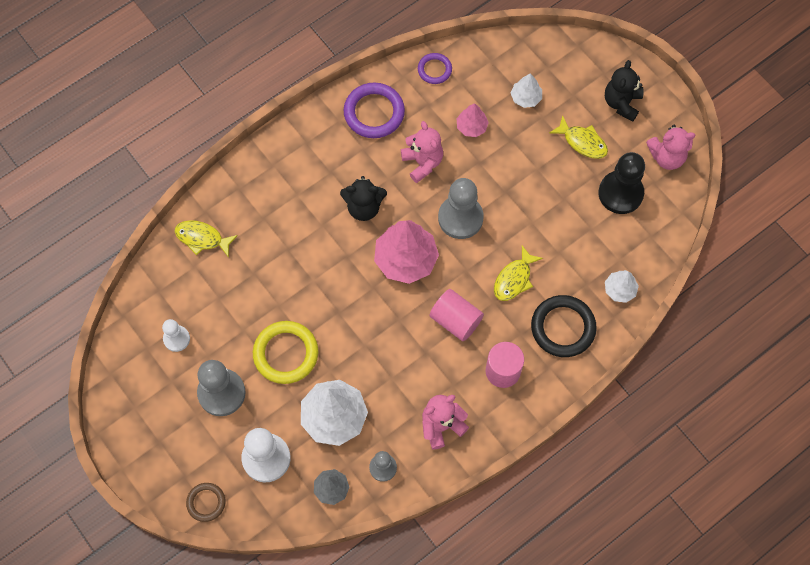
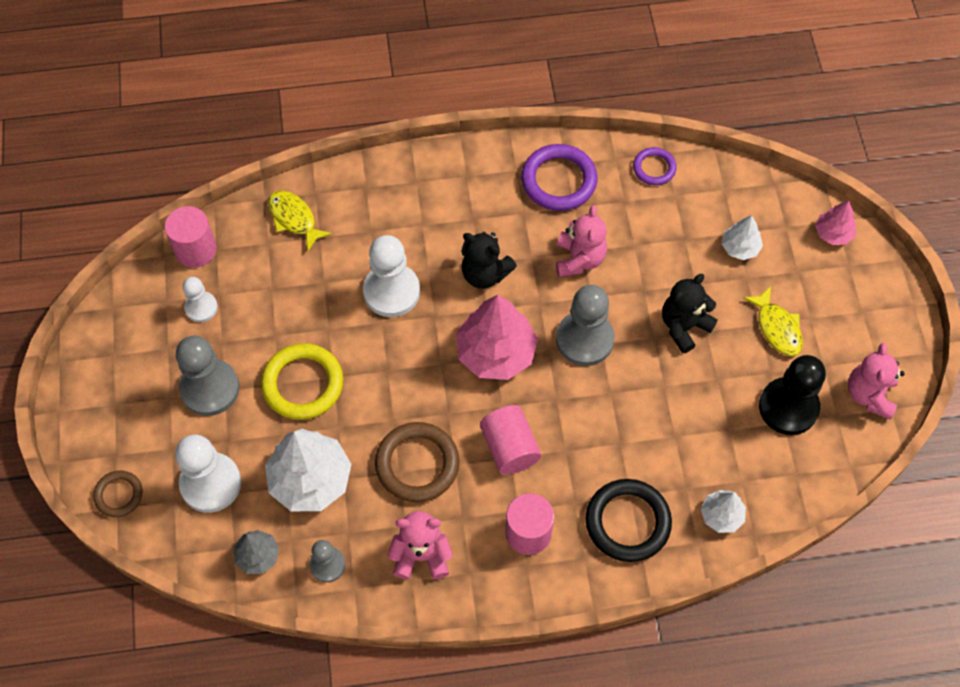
camera: 30 degrees right, 5 degrees down
(144, 299) = (196, 249): none -> pink cylinder
(306, 254) = (391, 291): none -> white pawn
(400, 366) = (417, 464): none -> brown ring
(471, 127) = (658, 248): pink tree -> pink tree (833, 233)
(514, 279) = (604, 438): yellow fish -> none
(621, 103) = (850, 308): black teddy bear -> black teddy bear (684, 326)
(667, 157) = (869, 395): pink teddy bear -> pink teddy bear turned 75 degrees clockwise

